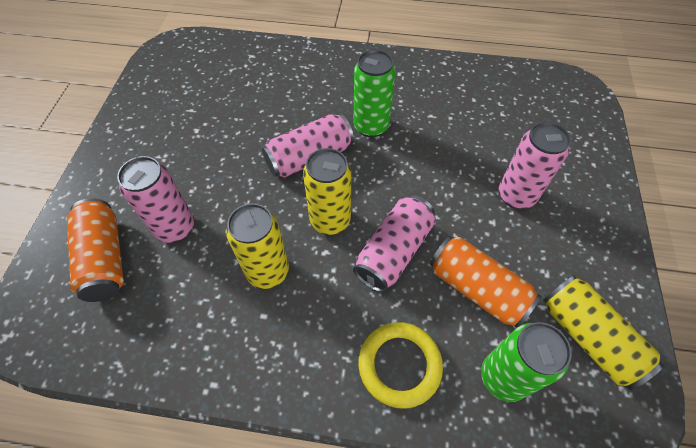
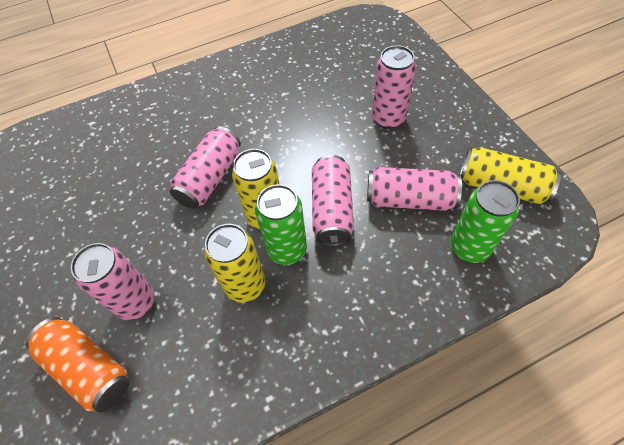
camera: 30 degrees left, 0 degrees up
(371, 126) = (243, 126): green can -> green can (287, 249)
(399, 365) = (397, 286): yellow ring -> none
(477, 289) = (409, 199): orange can -> pink can

